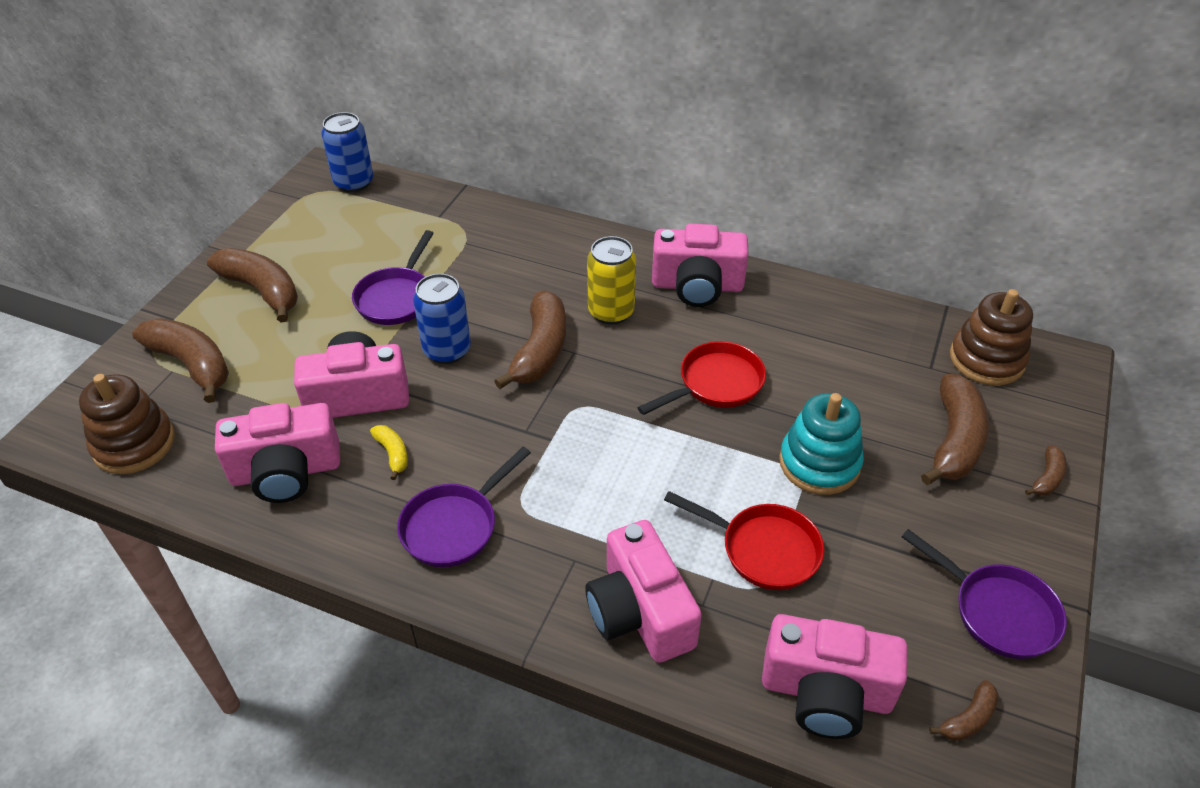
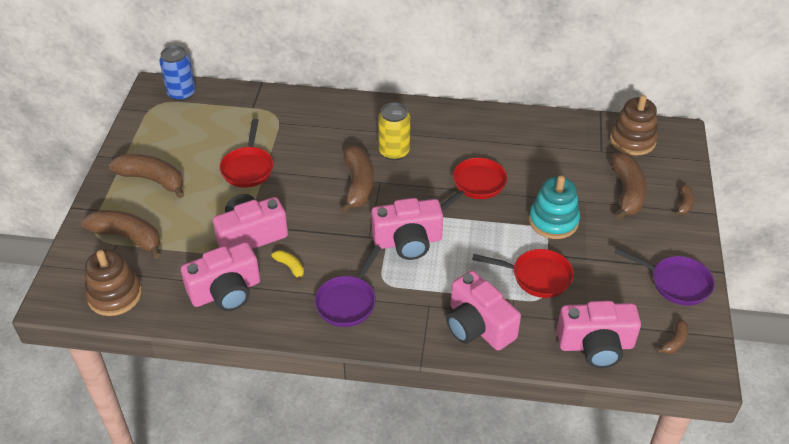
camera: 15 degrees left, 0 degrees up
(396, 298) = (248, 168): purple pan -> red pan
(447, 350) = (297, 196): blue can -> none
(697, 286) = (443, 125): pink camera -> pink camera (408, 241)

